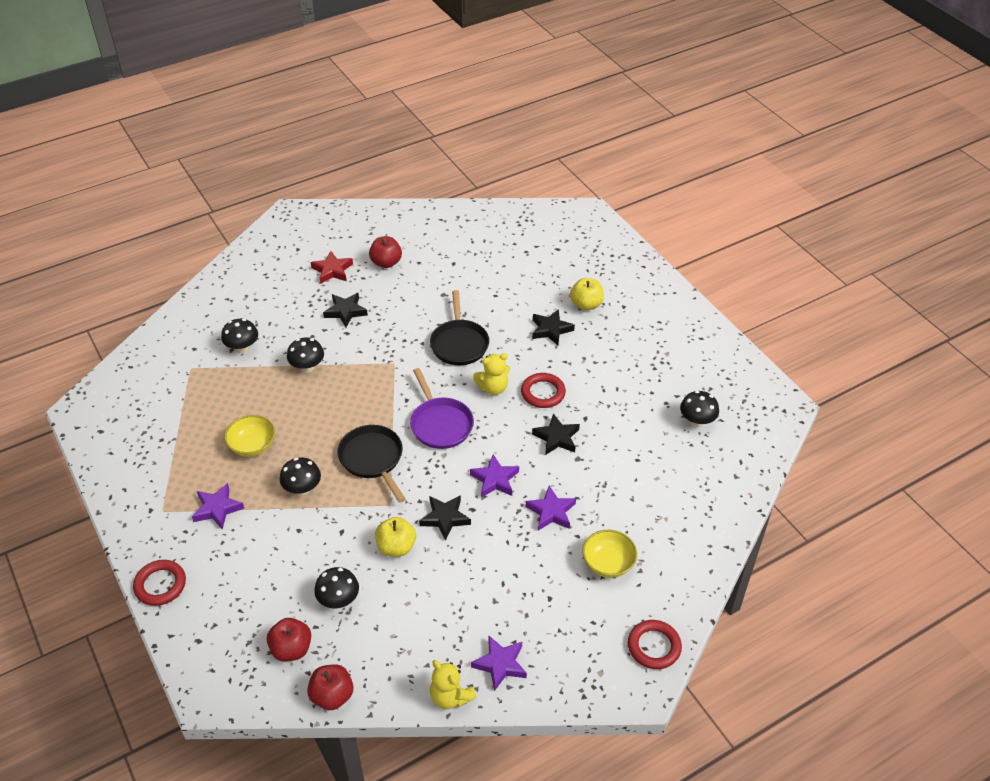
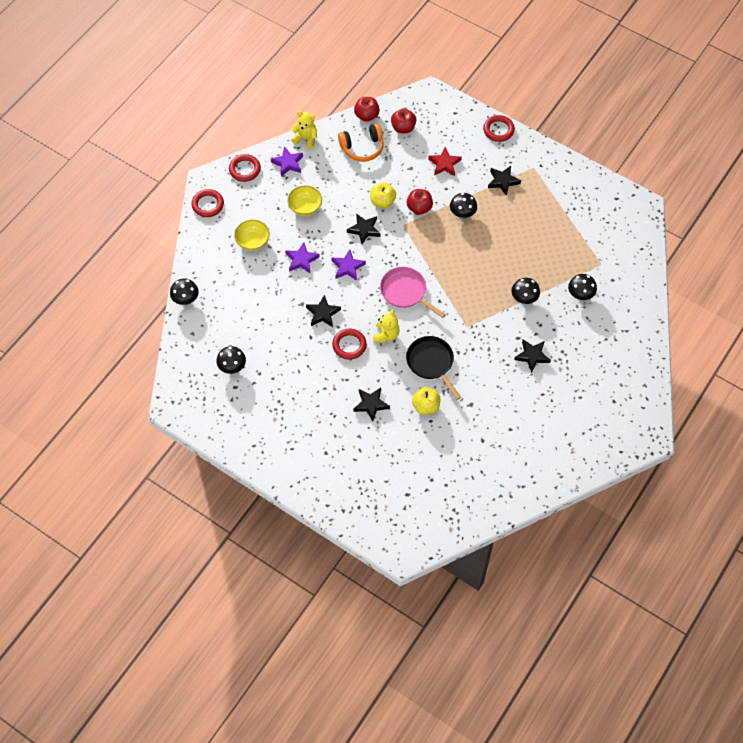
camera: 155 degrees right, 15 degrees up
(217, 509) = (503, 181): purple star -> black star
(252, 446) = (514, 227): yellow bowl -> yellow bowl (305, 207)
(332, 270) = (570, 391): red star -> red star (444, 164)
(338, 600) = (395, 161): black mushroom -> black mushroom (186, 299)
(373, 459) = (433, 249): black pan -> none
(373, 642) = (362, 148): none -> orange headphones
(386, 262) = (535, 417): red apple -> red apple (419, 208)
(440, 424) = (405, 292): purple pan -> pink pan
(493, 388) = (386, 335): yellow teddy bear -> yellow teddy bear turned 150 degrees clockwise
(573, 682) = (245, 169): none -> red ring
(586, 304) = (356, 441): yellow apple -> yellow apple (426, 406)

